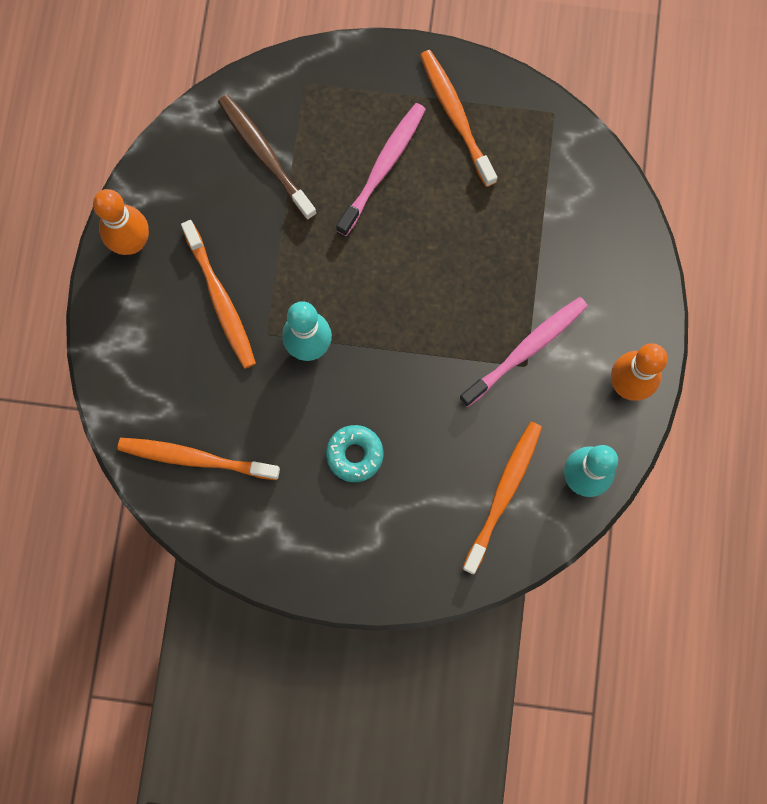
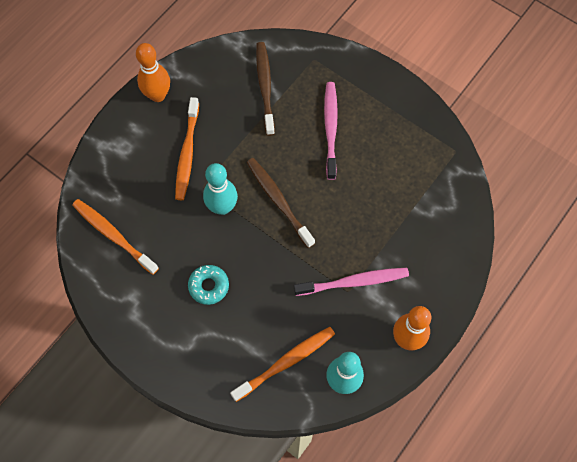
camera: 30 degrees right, 10 degrees down
(375, 299) = (279, 201): none -> brown toothbrush
(383, 168) = (330, 129): pink toothbrush -> pink toothbrush turned 60 degrees counterclockwise
(456, 117) = (393, 123): orange toothbrush -> none

